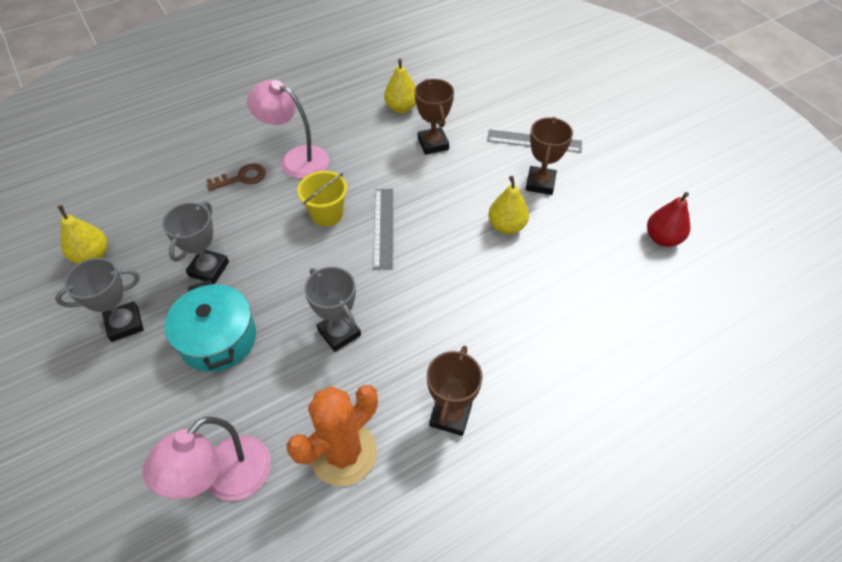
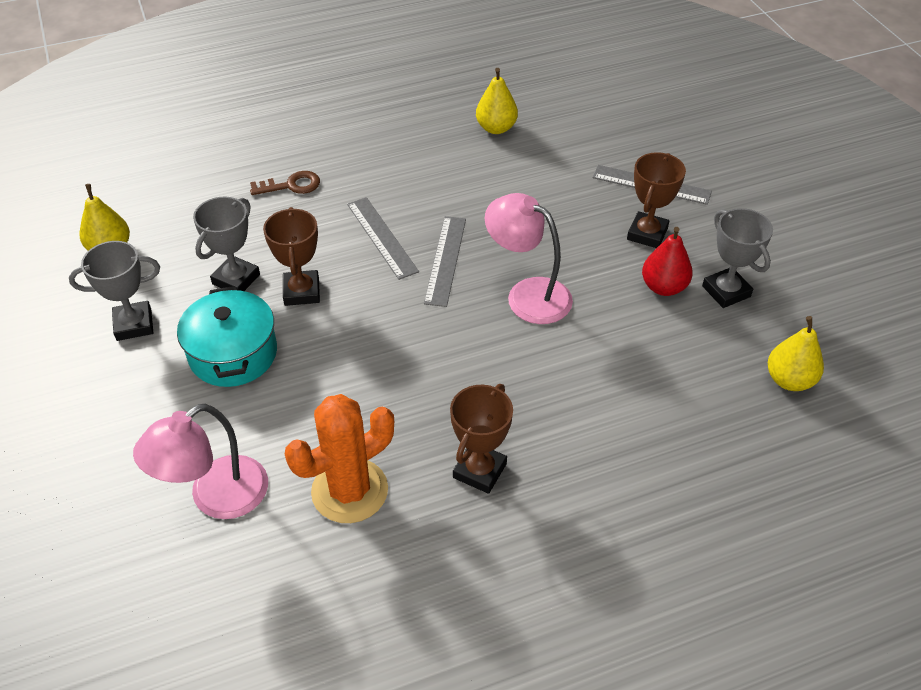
camera: 10 degrees right, 5 degrees down
(296, 159) = (358, 172): pink lamp -> pink lamp (527, 294)
(327, 214) = (382, 237): yellow bucket -> grey ruler
(339, 333) = (370, 366): grey trophy -> grey trophy (726, 291)
(433, 144) = (525, 174): brown trophy -> brown trophy (301, 292)
(506, 226) = (593, 277): yellow pear -> yellow pear (789, 380)
(662, 238) = (785, 315): red pear -> red pear (663, 287)

